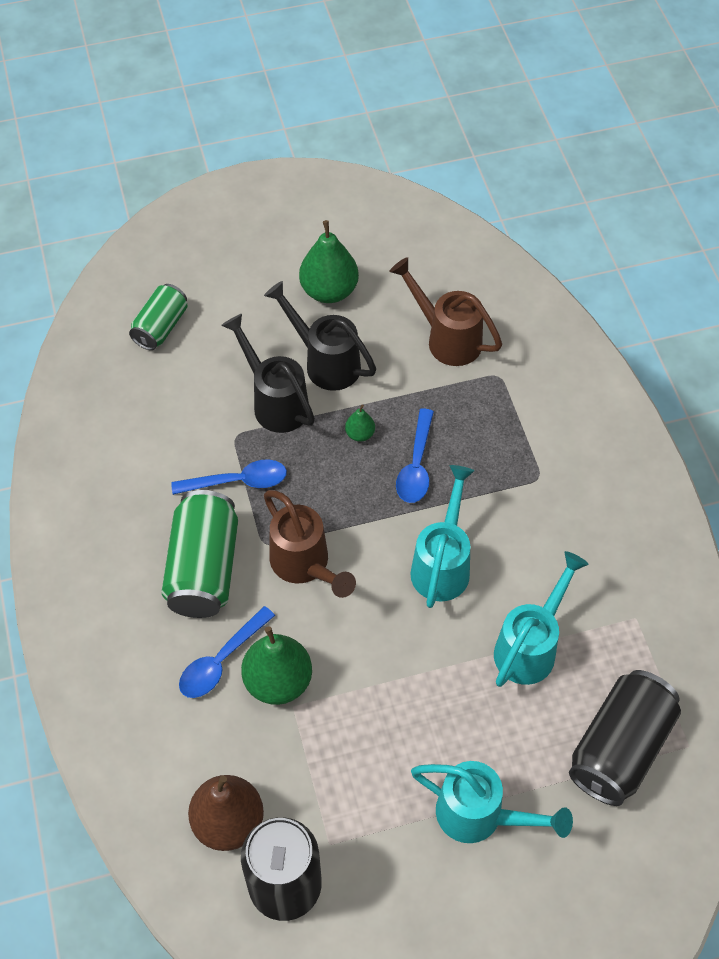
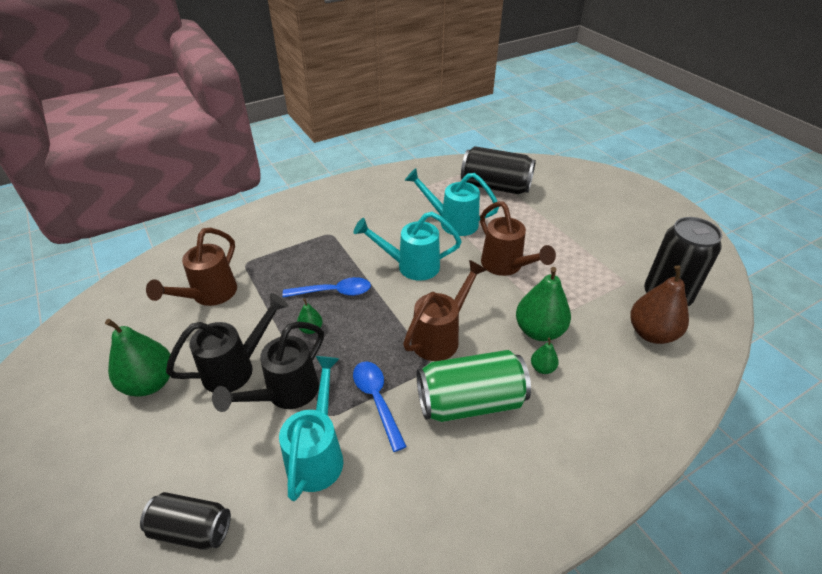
camera: 105 degrees left, 15 degrees down
(161, 327) = (192, 529): green can -> black can
(221, 661) = (542, 368): blue spoon -> green pear
(325, 362) = (237, 367): black watering can -> black watering can turned 150 degrees counterclockwise
(408, 688) = (506, 266): none -> brown watering can
(481, 816) = (565, 226): turquoise watering can -> turquoise watering can (318, 453)

